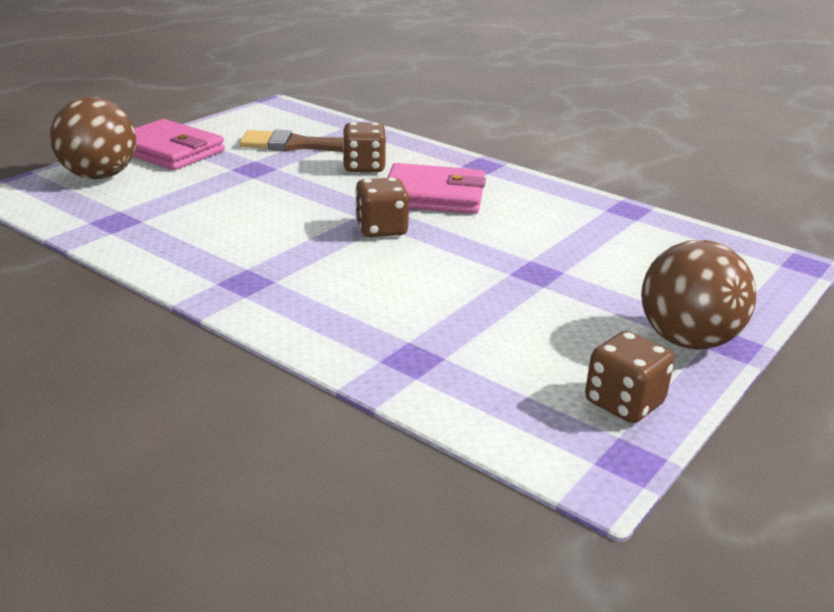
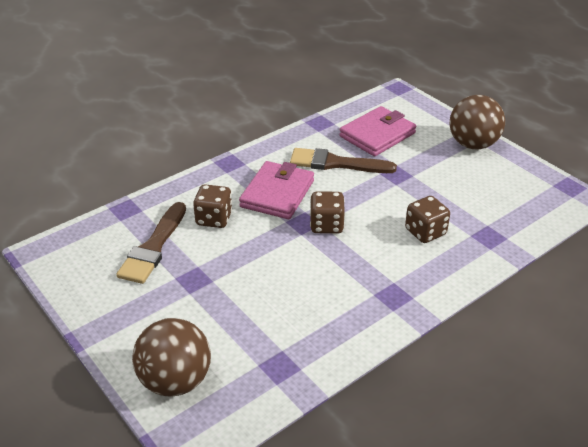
camera: 75 degrees left, 10 degrees up
(169, 151) = (130, 331): pink wallet -> pink wallet (377, 135)
(530, 226) = (336, 163): none -> brown brush
(624, 403) = (527, 177): brown dice -> brown dice (425, 232)

